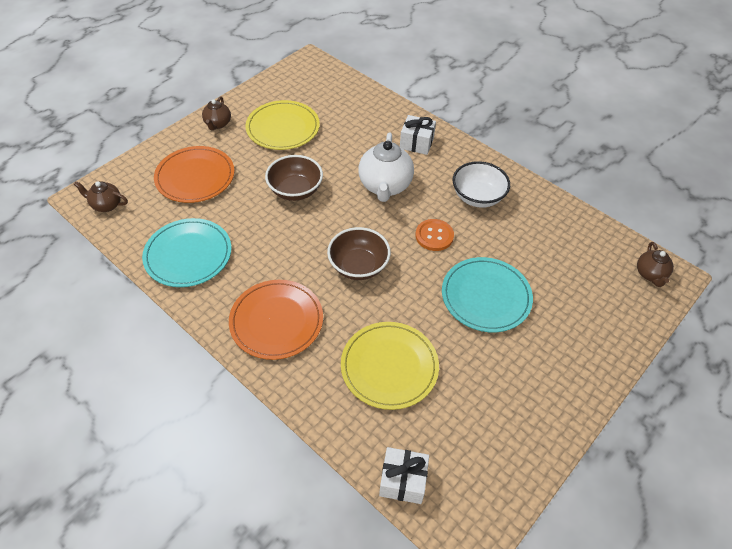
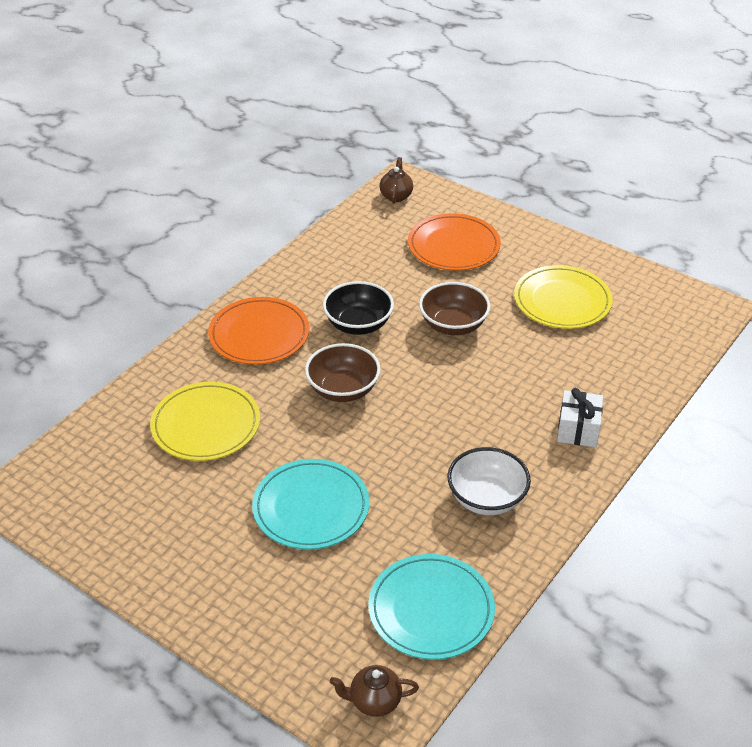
camera: 85 degrees right, 10 degrees down
(188, 255) = (338, 261): turquoise plate -> turquoise plate (431, 610)
(218, 124) = (549, 248): brown teapot -> none
(280, 249) = (358, 324): none -> black bowl
(385, 186) = (481, 403): white teapot -> none
(403, 481) = (75, 443): white gift -> none
(434, 236) = (404, 455): orange button -> none

